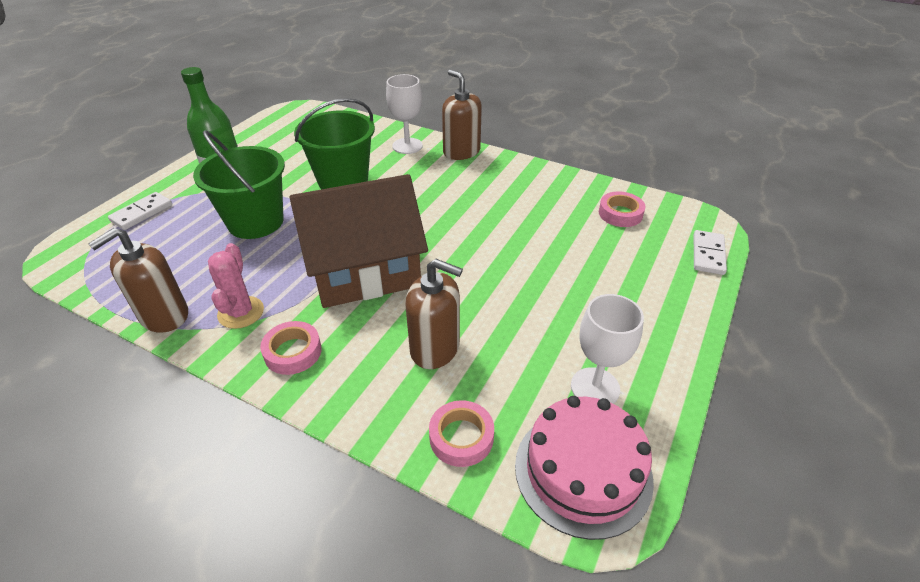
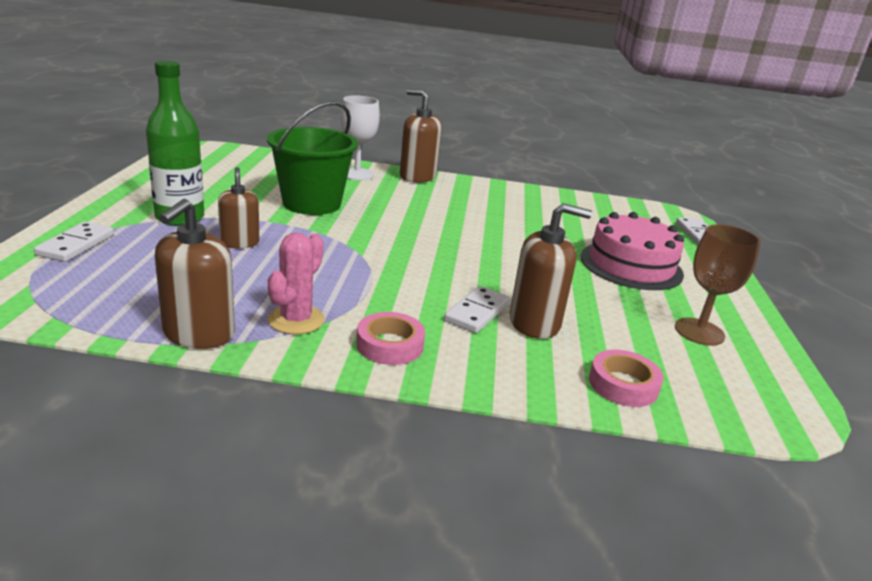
camera: 25 degrees left, 15 degrees down
(241, 312) = (296, 320): pink cactus -> pink cactus turned 45 degrees clockwise
(255, 222) = (239, 242): green bucket -> brown soap dispenser
(364, 269) = (404, 271): brown house -> none
(392, 327) = (477, 312): none -> white domino
(583, 471) = (746, 390): pink cake -> pink cake (631, 265)
(595, 387) = (699, 332): white goblet -> brown goblet
(620, 213) = (604, 213): pink tape -> none

